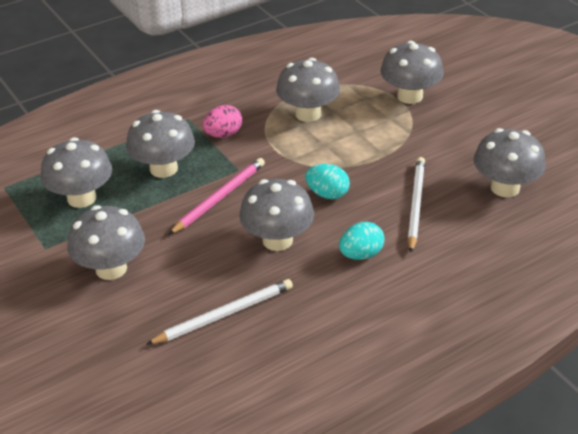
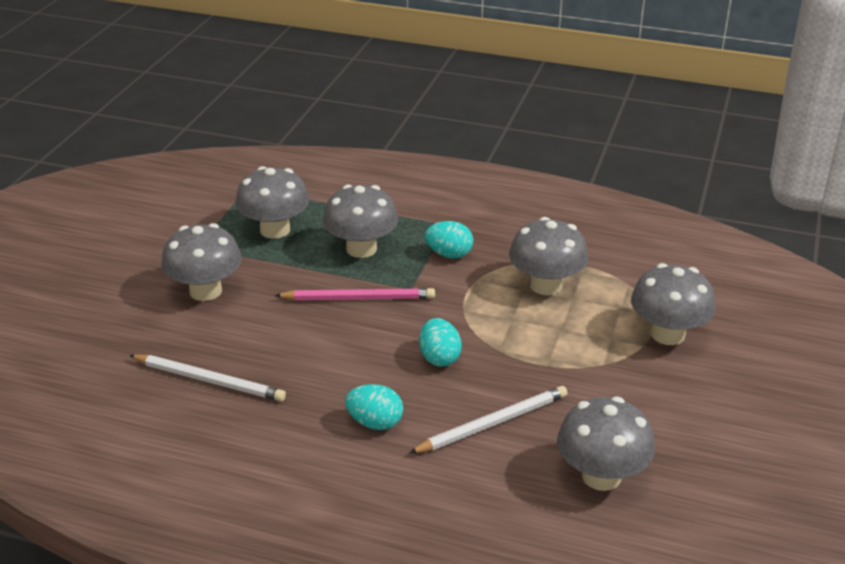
camera: 50 degrees right, 5 degrees down
(223, 134) = (449, 254): pink egg -> turquoise egg
(277, 240) = (338, 361): grey mushroom -> none

